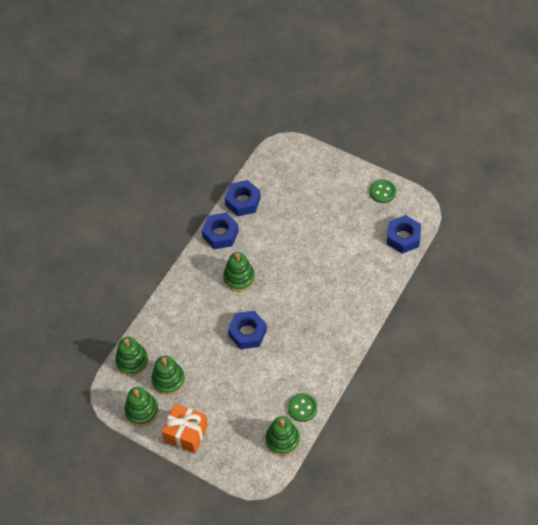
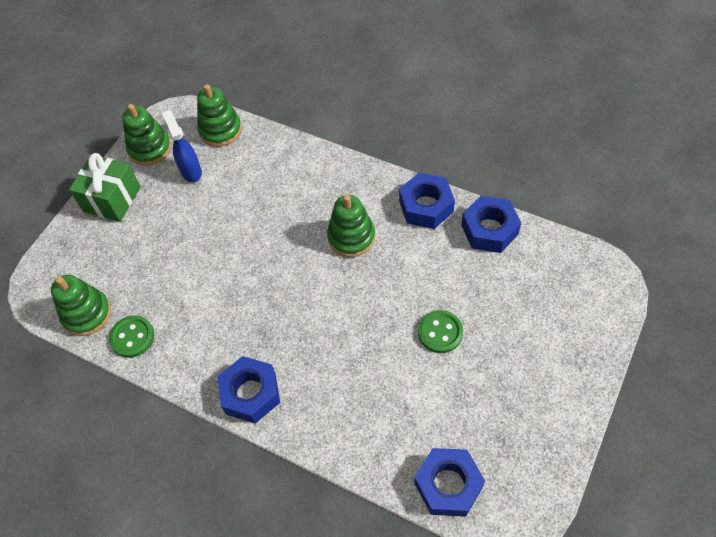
camera: 90 degrees right, 0 degrees up
(168, 380) = (191, 171): green stacking toy -> blue spray bottle
(186, 433) = (112, 199): orange gift -> green gift
(247, 333) = (258, 256): blue nut -> blue nut (251, 393)
(382, 192) = (544, 445): green button -> green button (440, 332)

